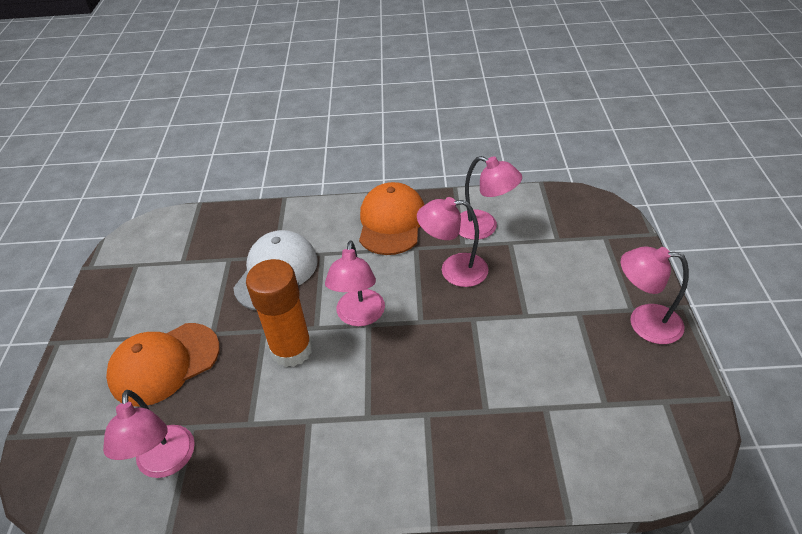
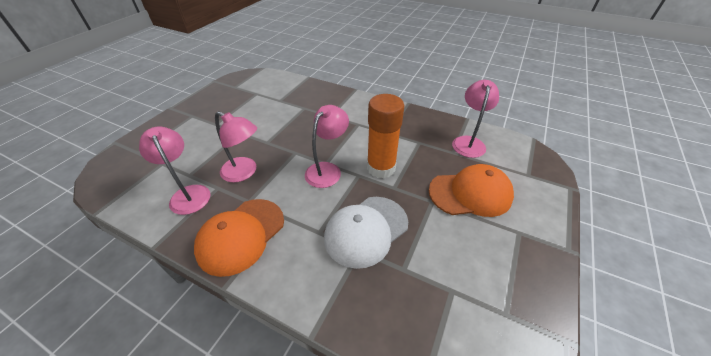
camera: 155 degrees left, 0 degrees up
(644, 322) = (197, 109): pink lamp -> none

